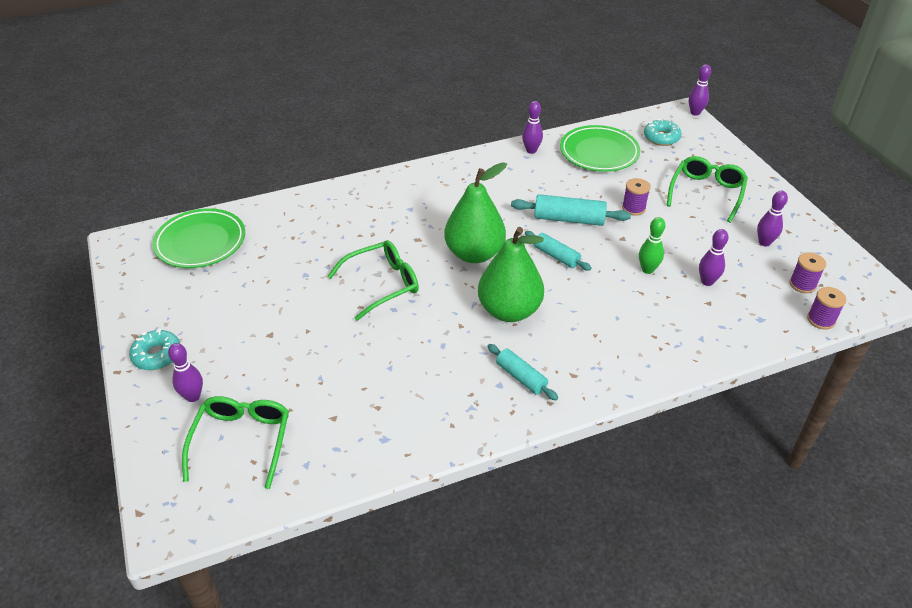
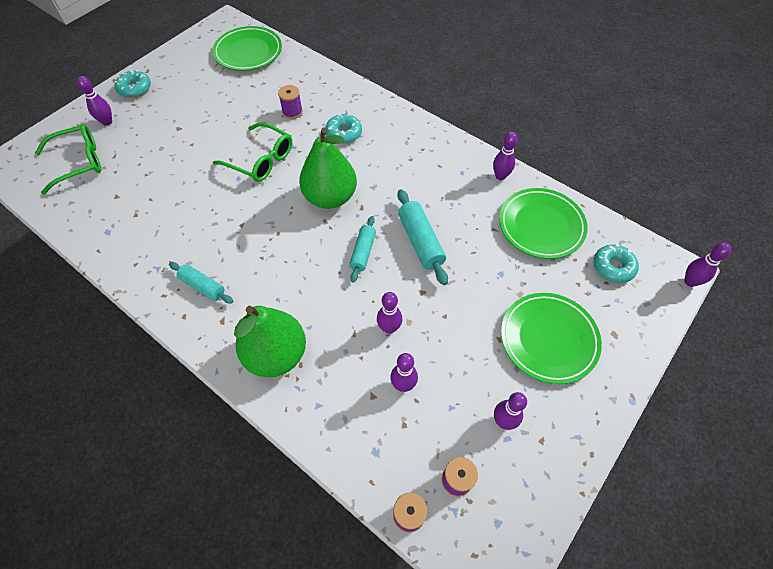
camera: 60 degrees right, 15 degrees up
(398, 217) = (344, 133): none -> turquoise donut
(509, 311) = (275, 248): green pear -> green pear (276, 354)
(521, 377) = (203, 286): turquoise rolling pin -> turquoise rolling pin turned 75 degrees counterclockwise
(633, 208) = (474, 285): purple spool -> purple spool (292, 112)
(647, 269) = (389, 328): green bowling pin -> purple bowling pin
(706, 193) = (548, 339): green glasses -> green plate

